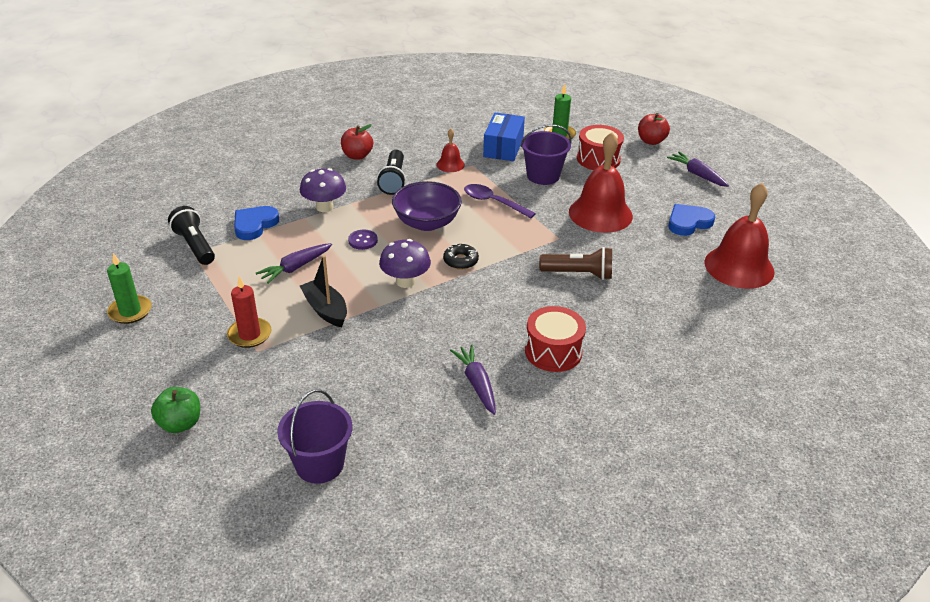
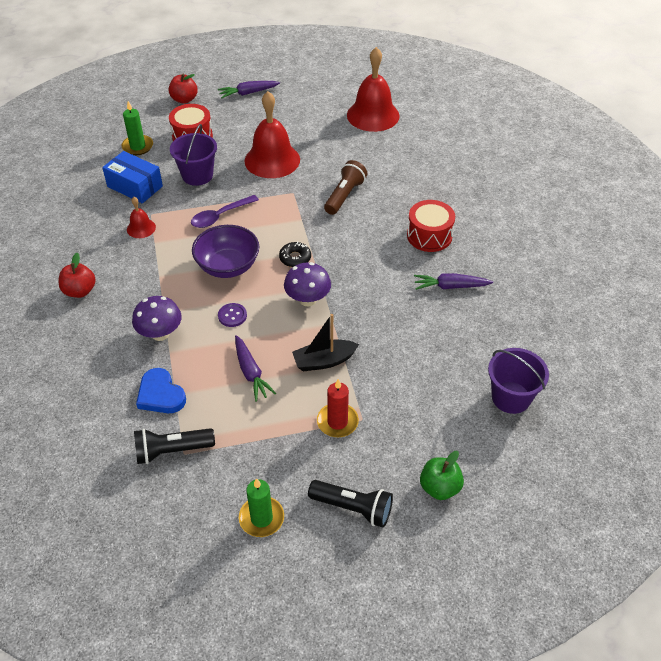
camera: 70 degrees left, 10 degrees up
(393, 181) = (144, 274): black flashlight -> black flashlight (353, 508)
(688, 222) = (308, 119): blue heart -> none

